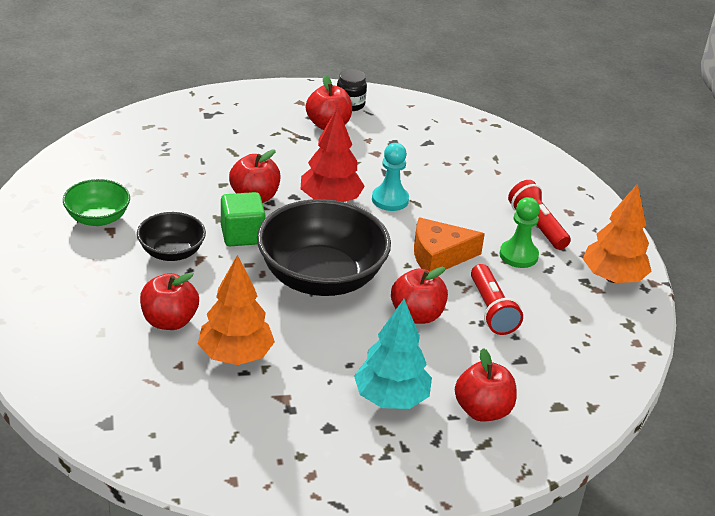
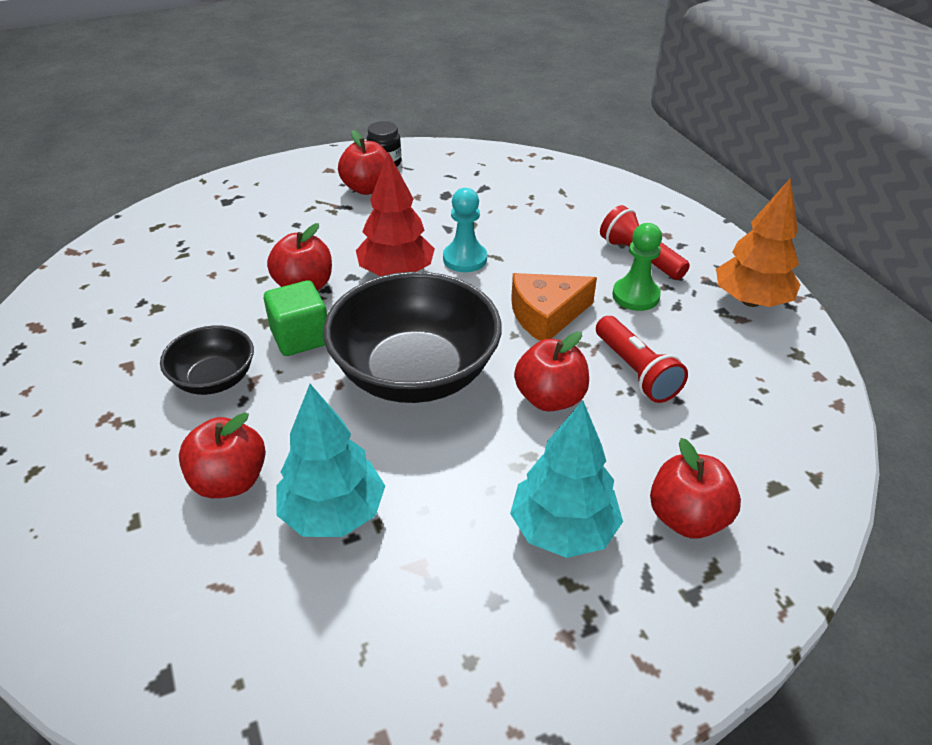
camera: 10 degrees left, 5 degrees up
(97, 218) = (108, 353): green bowl -> none
(235, 355) = (333, 513): orange tree -> turquoise tree

